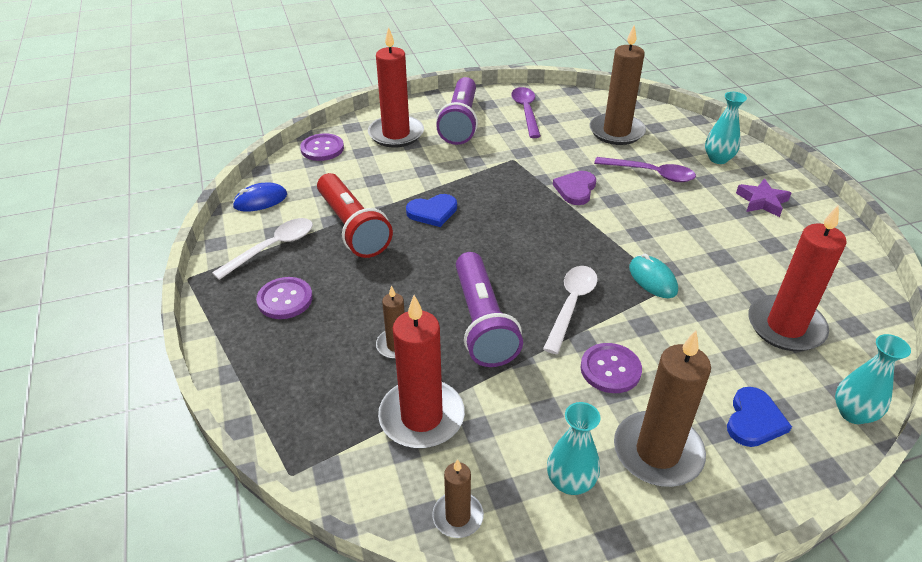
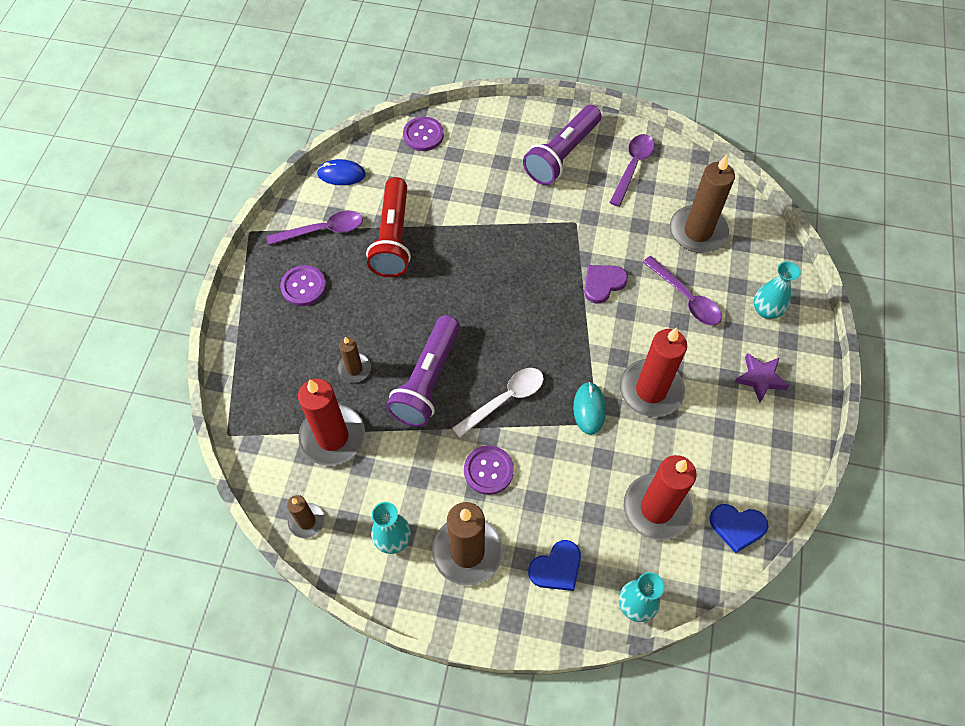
camera: 30 degrees right, 20 degrees up
(272, 248) = (323, 230): white spoon -> purple spoon
(396, 134) = (495, 144): red candle -> red candle (651, 390)
(432, 212) = (465, 251): blue heart -> blue heart (737, 527)

